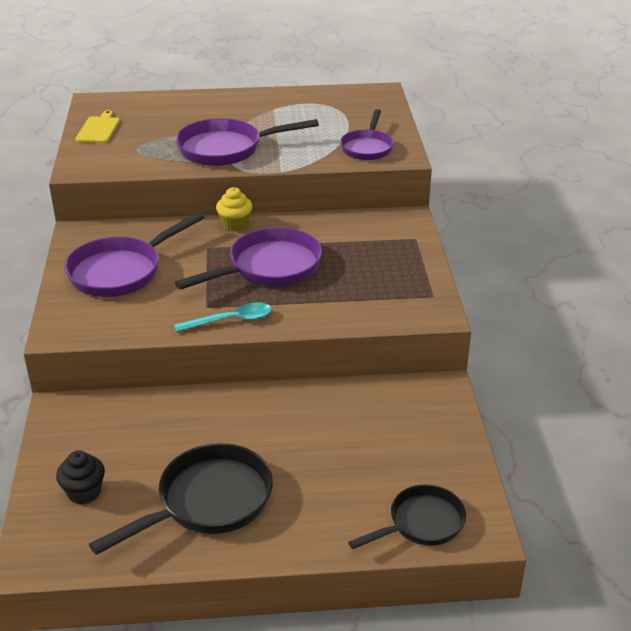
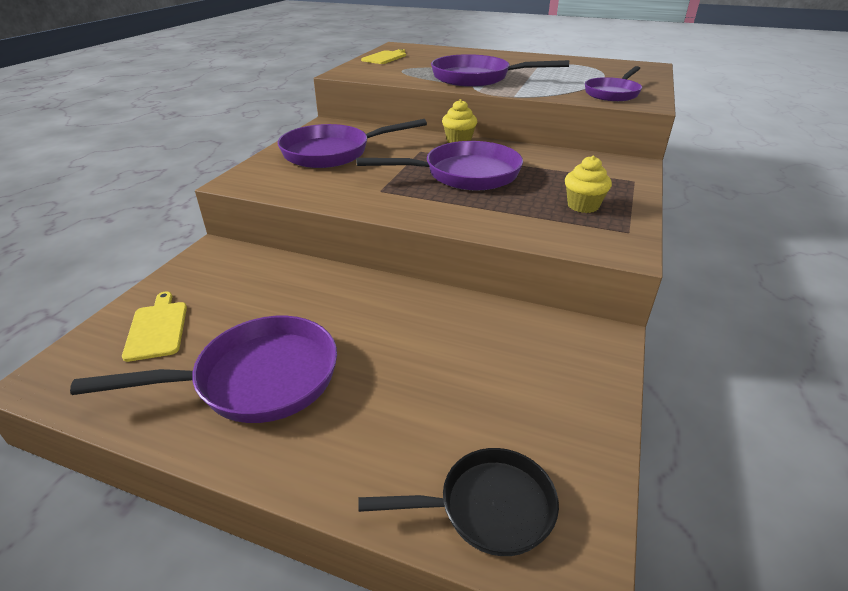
camera: 25 degrees right, 0 degrees up
(84, 492) = (157, 328): black cupcake -> yellow cutting board
(208, 502) = (256, 379): black pan -> purple pan
(231, 320) = (393, 206): turquoise spoon -> none
(387, 278) = (583, 206): none -> yellow cupcake

